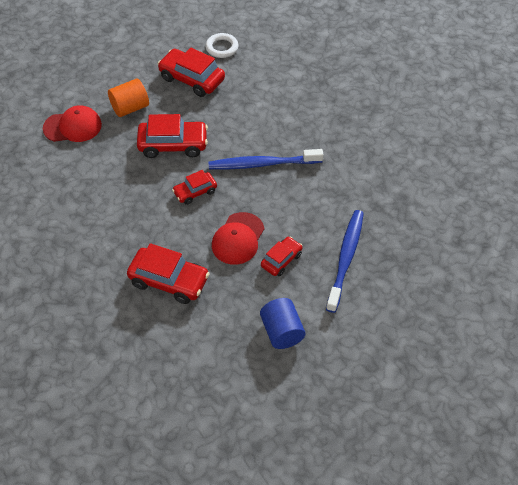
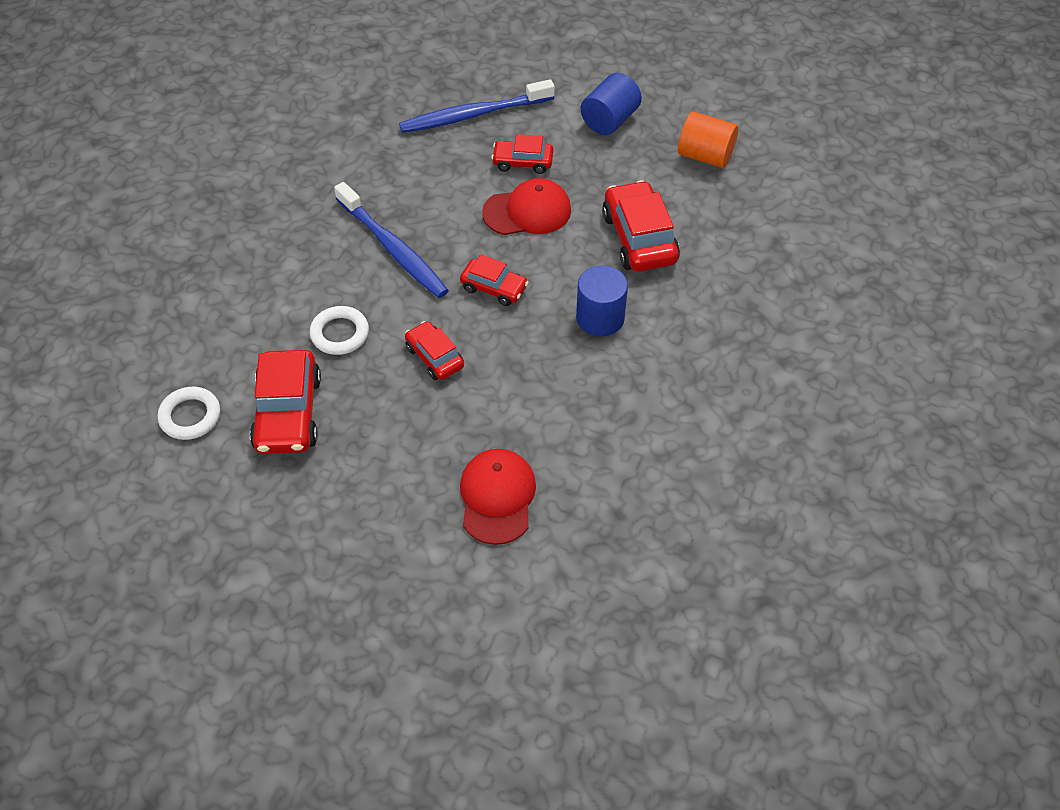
camera: 125 degrees left, 0 degrees up
(73, 126) = (497, 497): red cap -> red cap turned 45 degrees clockwise
(130, 108) = (404, 451): orange cylinder -> orange cylinder (705, 156)
(131, 226) = (600, 318): none -> blue cylinder
(173, 145) = (434, 357): red car -> red car, size x0.59
(222, 117) = (340, 333): none -> white ring

